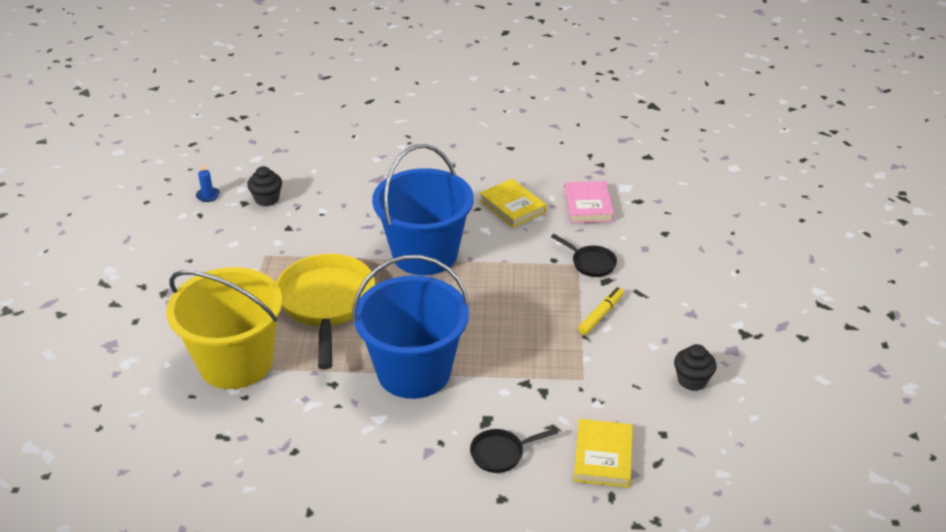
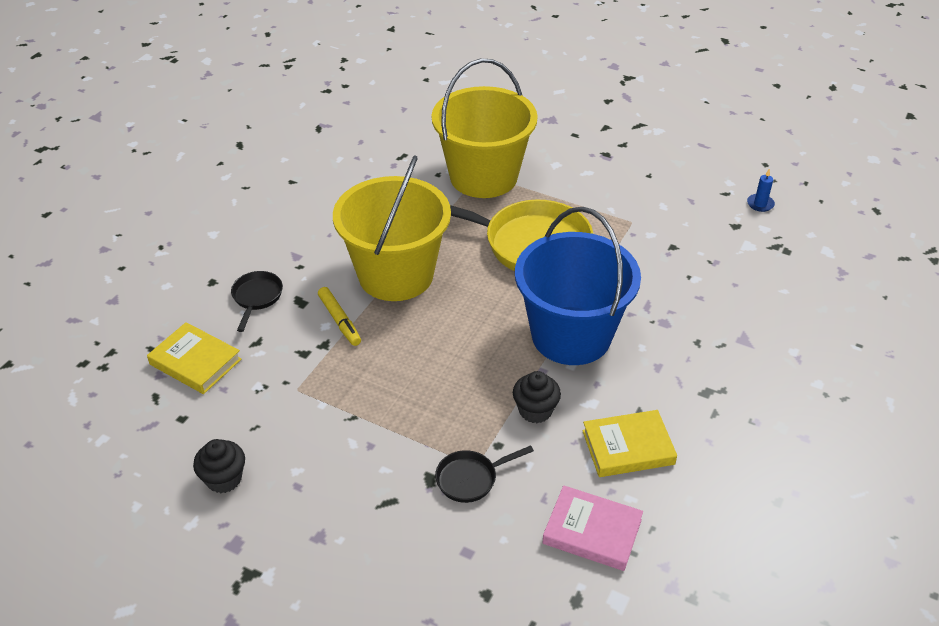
camera: 115 degrees right, 5 degrees up
(267, 199) = (736, 243): black cupcake -> black cupcake (535, 410)
(414, 371) = (396, 275): blue bucket -> yellow bucket
(600, 315) = (376, 446): yellow marker -> yellow marker (340, 320)

